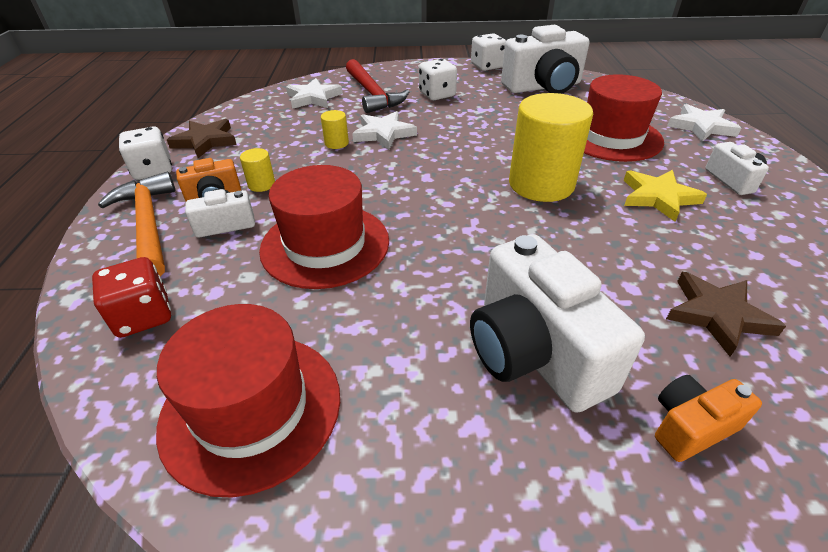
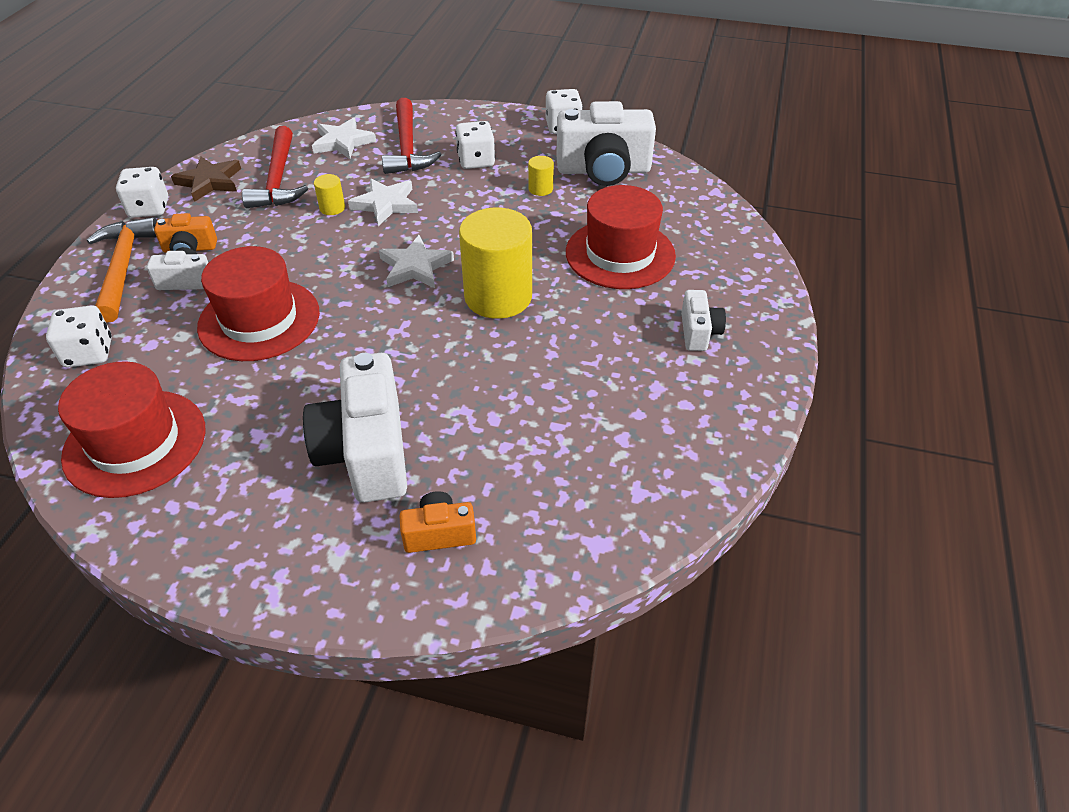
camera: 15 degrees right, 5 degrees up
(143, 316) = (89, 353): red dice -> white dice
(261, 184) = (237, 244): yellow cylinder -> yellow cylinder (540, 189)
(271, 130) = (278, 179): none -> red hammer
(658, 197) = (602, 335): yellow star -> none
(701, 127) = (733, 259): white star -> white star (415, 267)
(717, 315) = (545, 458): brown star -> none

